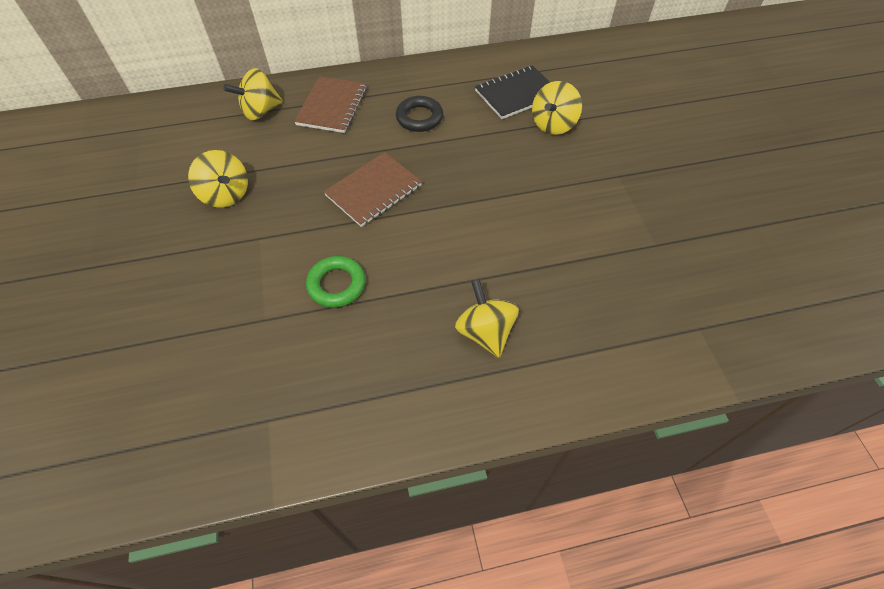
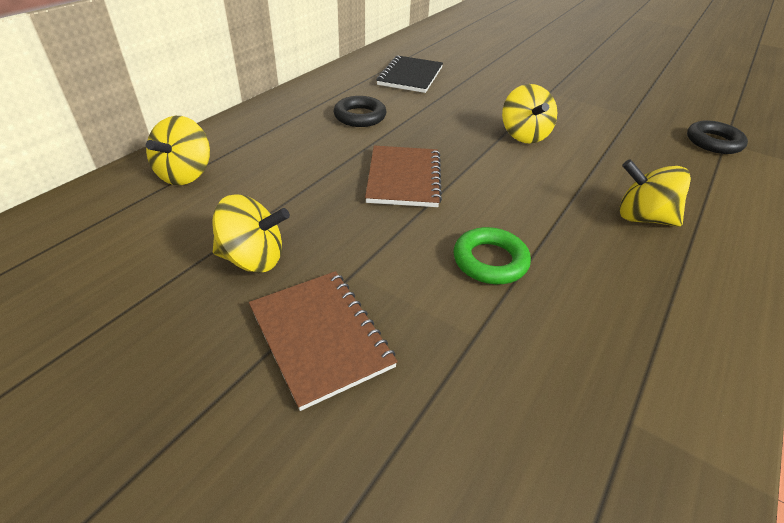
camera: 45 degrees left, 15 degrees down
(332, 106) = (264, 140): brown notebook -> brown notebook (320, 337)
(553, 124) = (464, 83): yellow spinning top -> yellow spinning top (524, 135)
(685, 320) = (713, 142): none -> black ring

